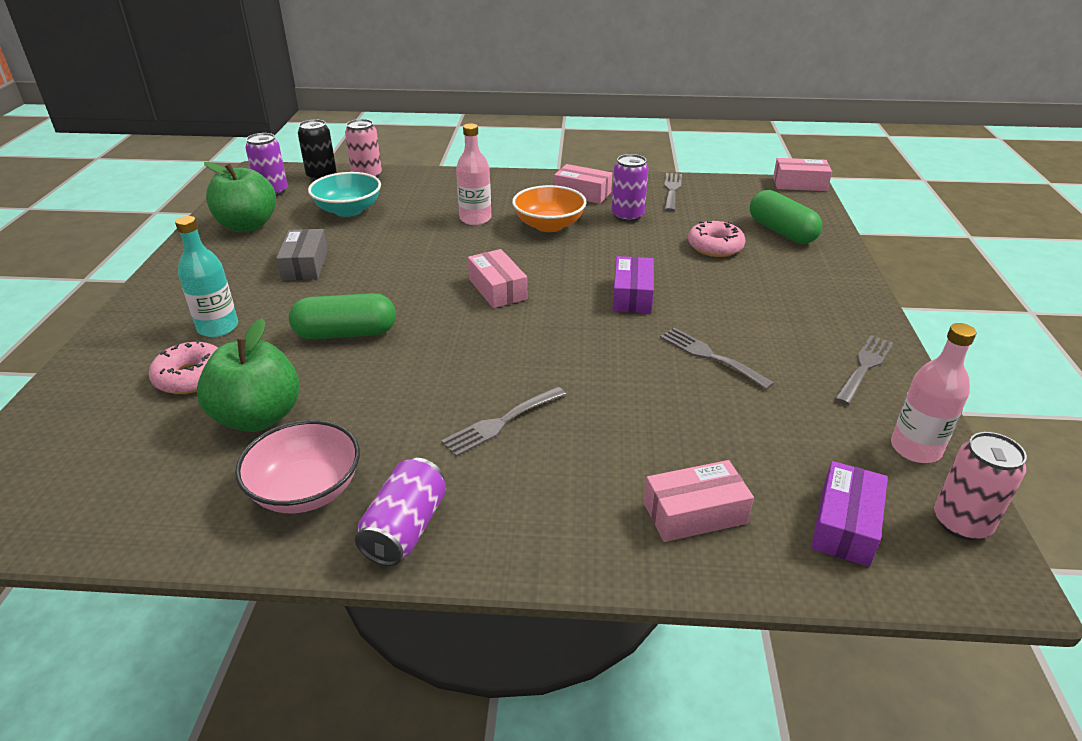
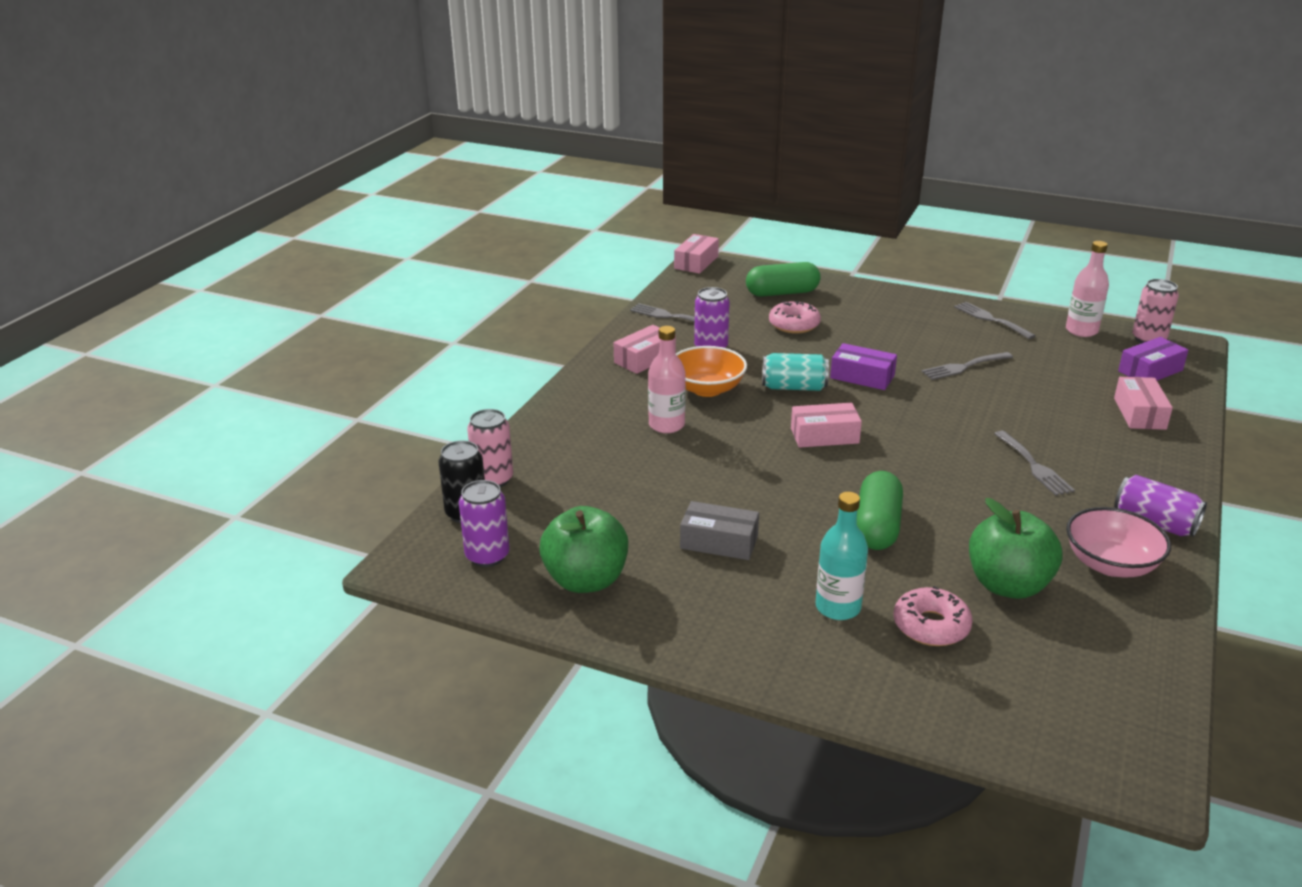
camera: 70 degrees left, 5 degrees down
(348, 210) = (589, 502): turquoise bowl -> none
(582, 263) = (794, 387): none -> turquoise can
(845, 525) = (1150, 371): purple box -> purple box turned 75 degrees counterclockwise

